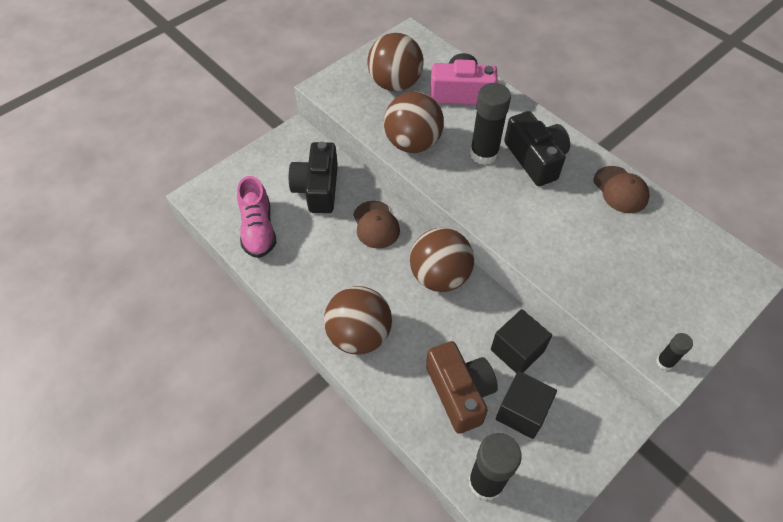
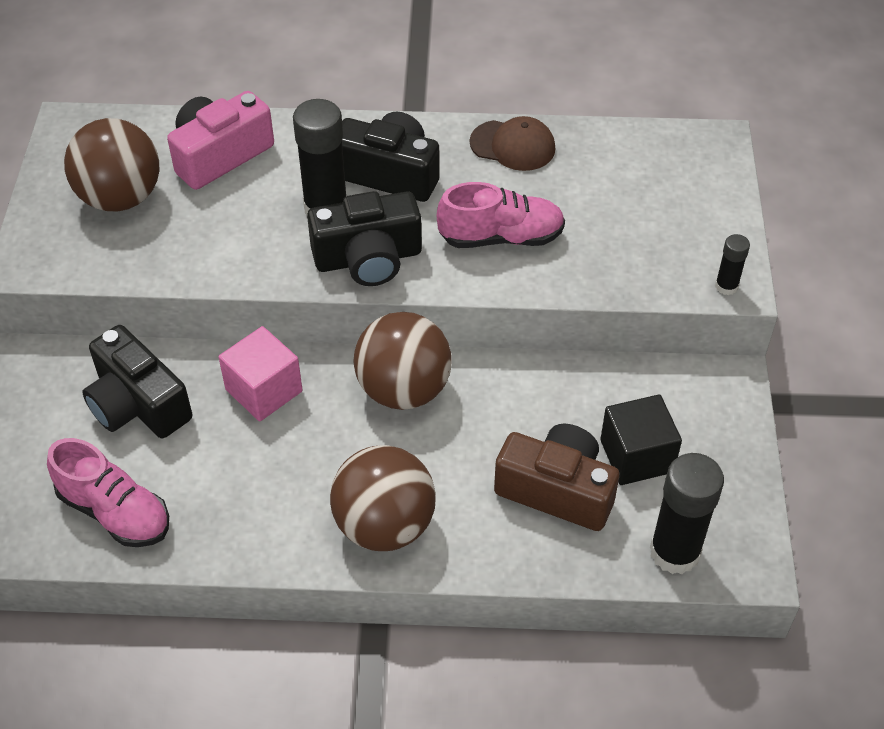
camera: 45 degrees left, 5 degrees down
(376, 225) = (264, 390): brown cap -> pink cube
(412, 143) = (226, 253): brown ball -> none
(477, 194) = (368, 258): none -> black camera
(517, 350) = (568, 400): black cube -> none
(559, 234) = (501, 237): none -> pink shoe

